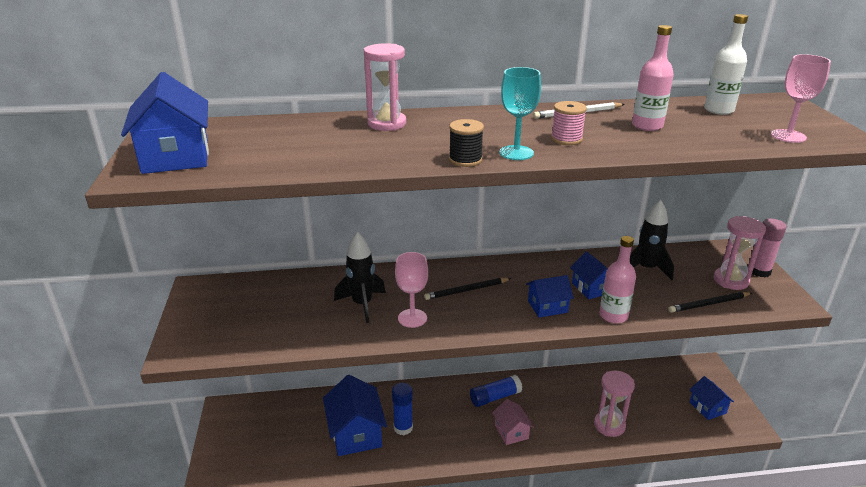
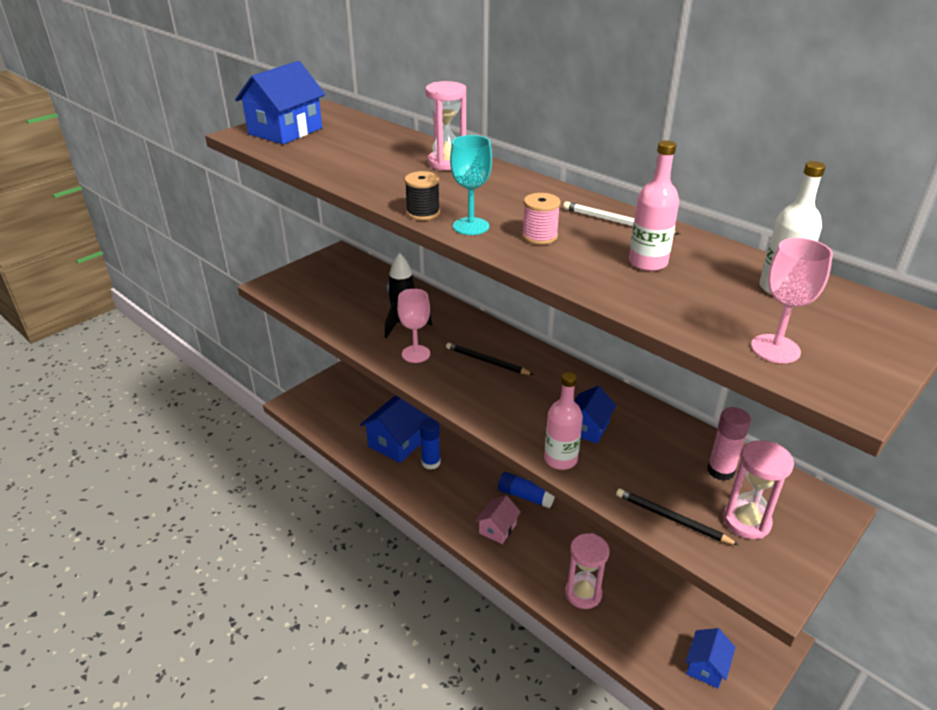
camera: 50 degrees right, 5 degrees up
(547, 306) = (522, 414): blue house -> none
(646, 269) = (675, 450): black rocket -> none
(759, 271) = (804, 540): pink glue stick -> pink glue stick (720, 471)

